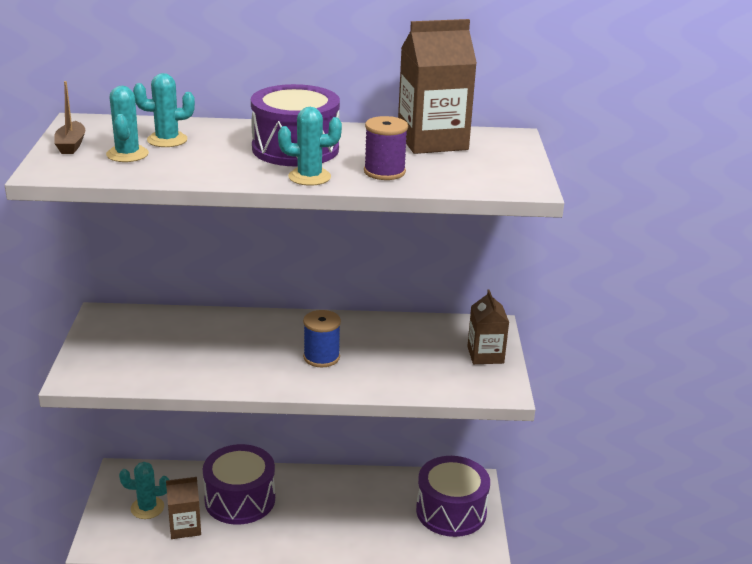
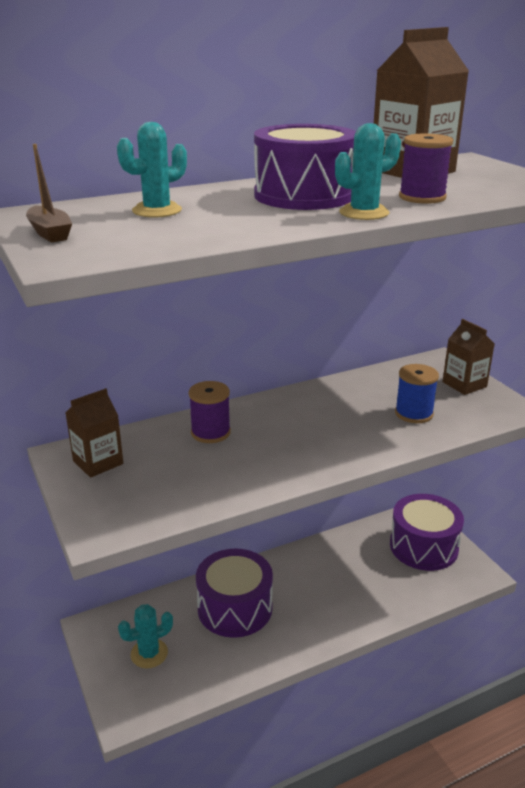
camera: 25 degrees left, 0 degrees up
(127, 154) = (134, 229): turquoise cactus -> none
(185, 527) = (203, 657): brown carton -> brown carton (98, 462)
(222, 331) = (210, 432): none -> purple spool
(321, 357) = (332, 428): blue spool -> blue spool (414, 413)

